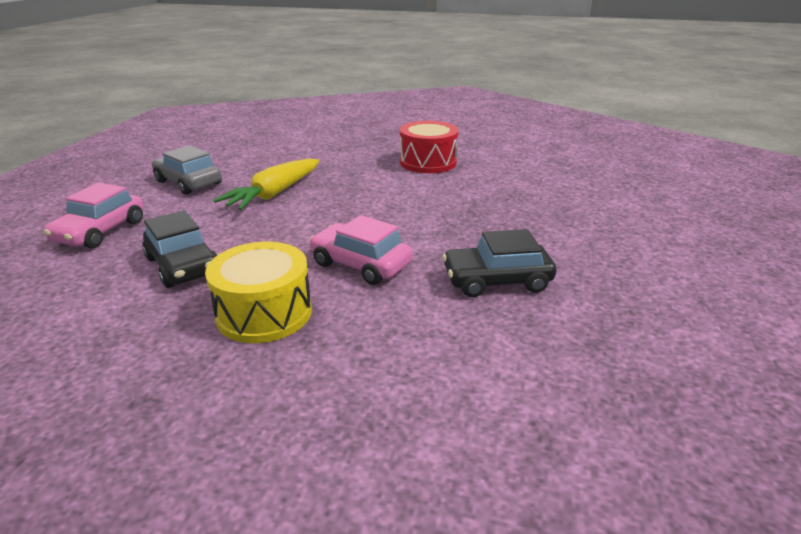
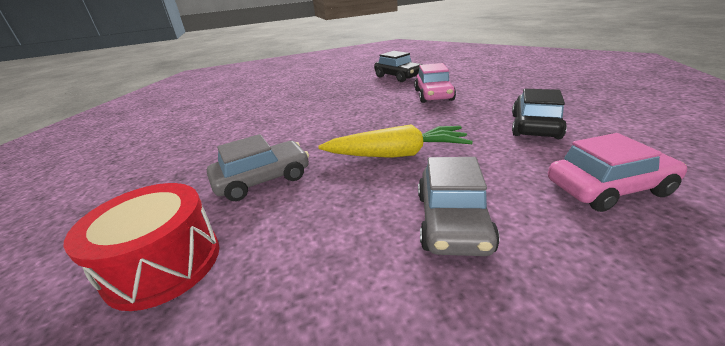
camera: 120 degrees left, 0 degrees up
(264, 313) = (507, 94): yellow drum -> none
(327, 155) = (263, 179): none -> grey car
(428, 162) = (252, 129): red drum -> red drum (164, 264)

